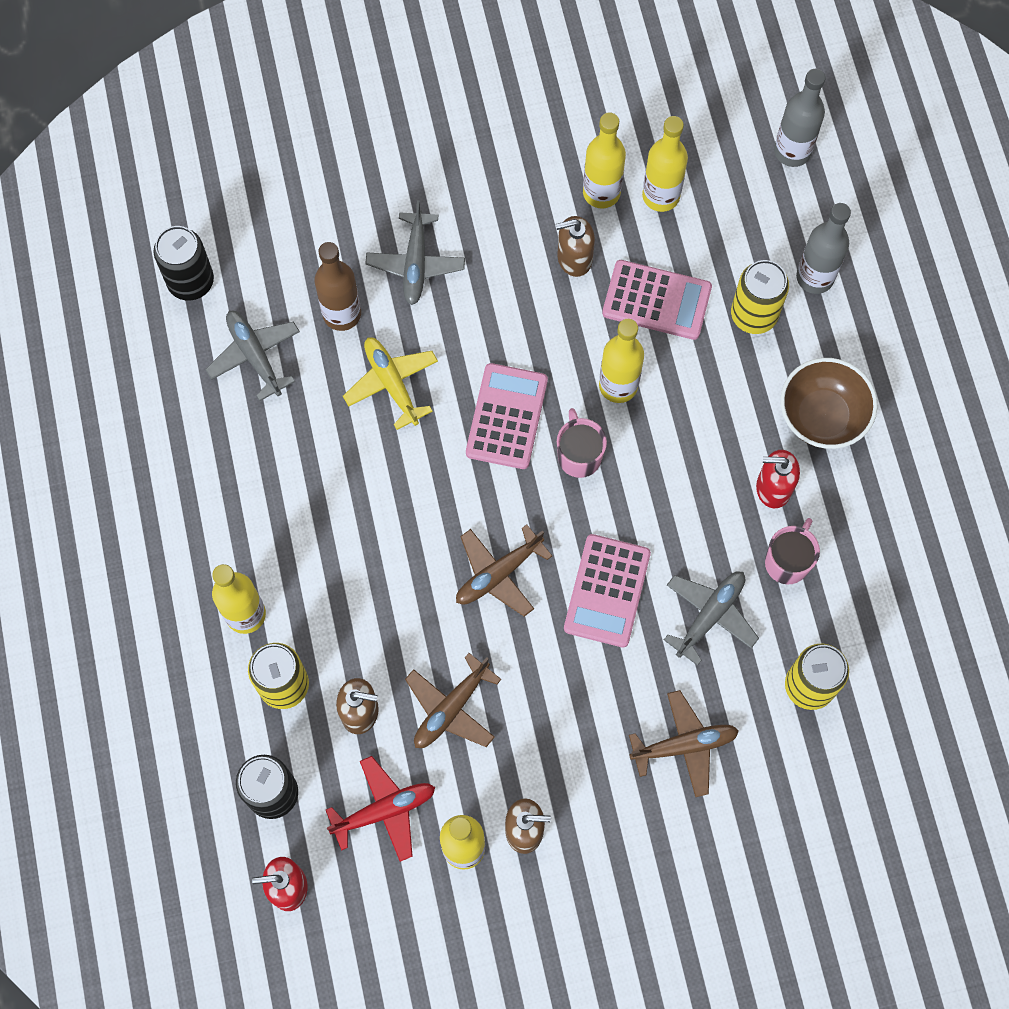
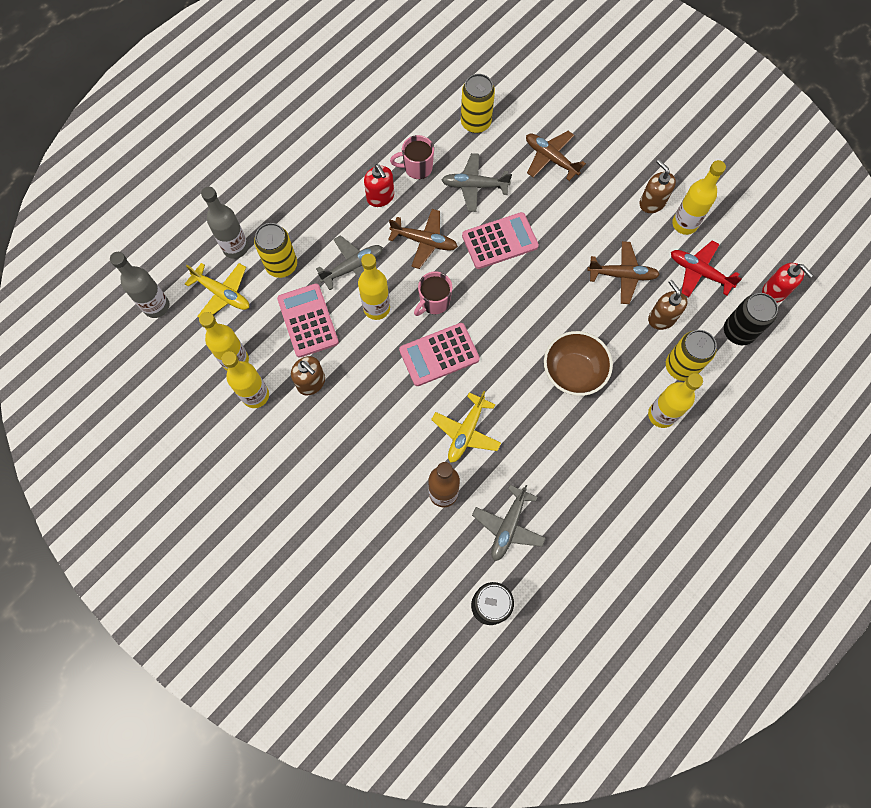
camera: 125 degrees left, 0 degrees up
(416, 264) = (378, 472): grey plane -> grey plane (353, 267)
(498, 574) = (533, 299): brown plane -> brown plane (424, 241)
(759, 229) = (223, 294): none -> yellow plane
(822, 416) = (321, 197): brown bowl -> brown bowl (573, 372)

